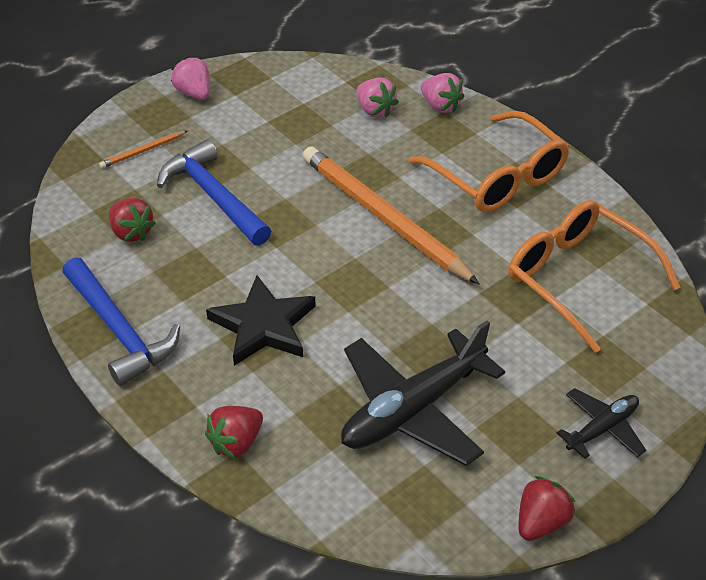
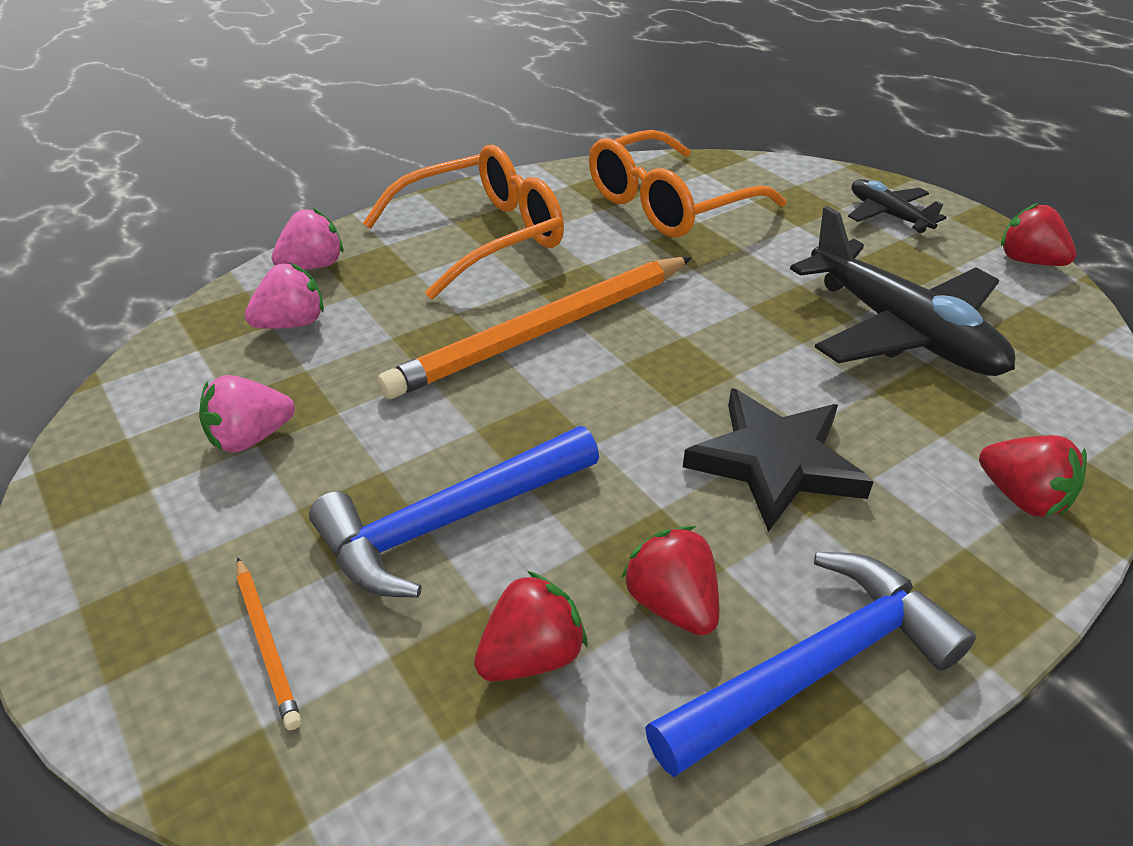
camera: 85 degrees left, 5 degrees down
(159, 279) = (672, 604): none -> red strawberry
(194, 93) = (106, 552): pink strawberry -> pink strawberry (251, 438)

